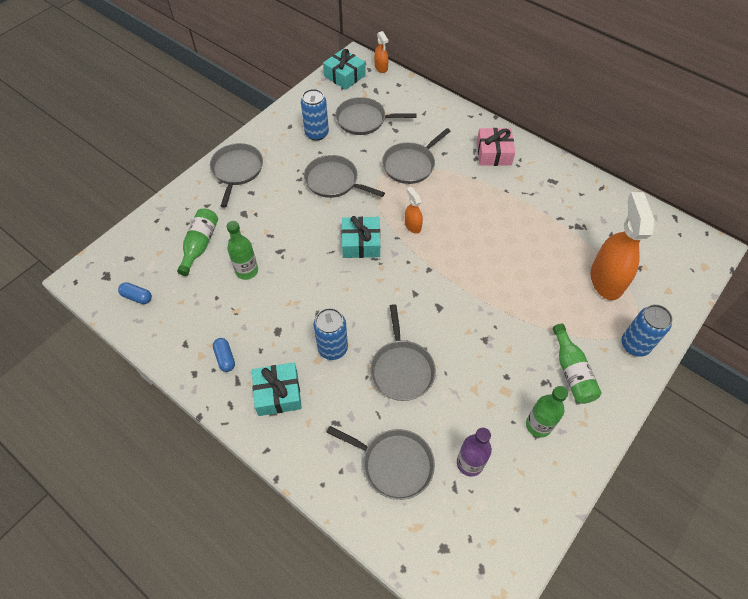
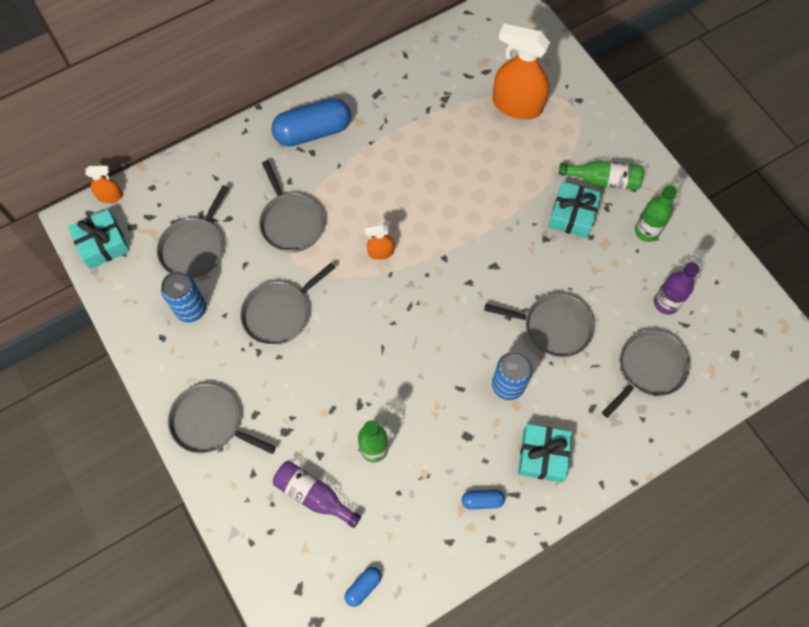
camera: 70 degrees left, 10 degrees up
(200, 245) = (313, 495): green bottle -> purple bottle
(361, 243) = (383, 313): turquoise gift -> turquoise gift (572, 215)
(493, 153) = (313, 132): pink gift -> blue capsule
(634, 345) = (593, 117): blue can -> none

